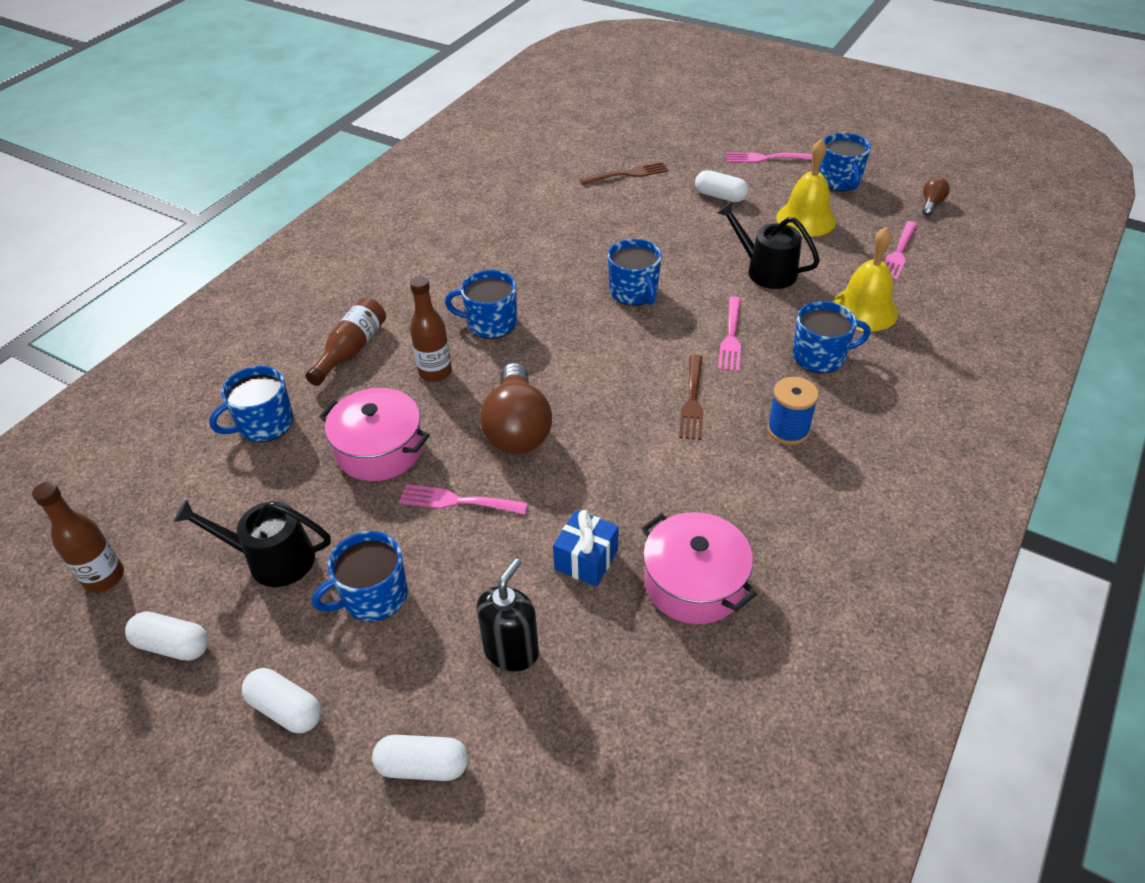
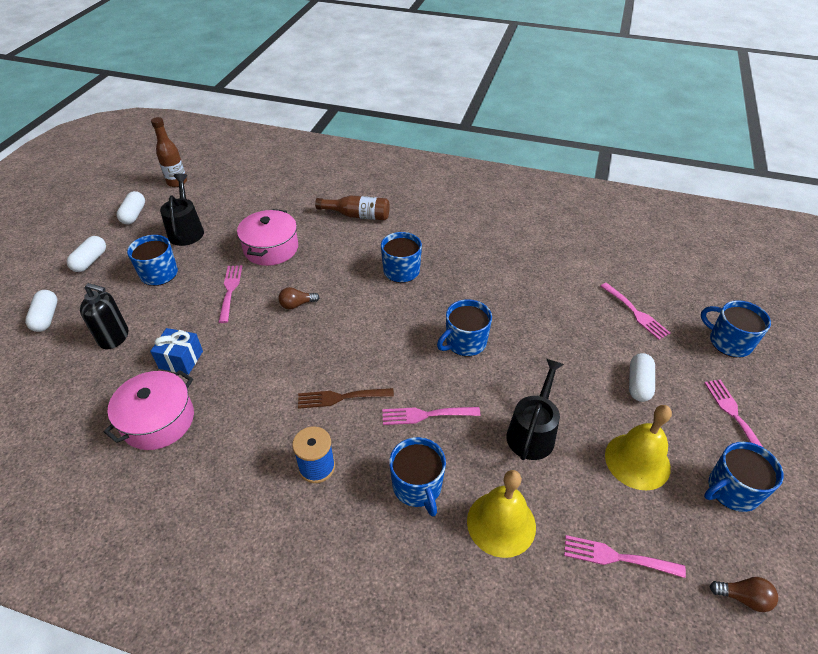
camera: 75 degrees right, 0 degrees up
(264, 424) = (286, 200): blue mug -> blue mug (729, 342)
(435, 372) = (344, 255): brown bottle -> none
(517, 428) = (297, 304): brown light bulb -> brown light bulb, size x0.45
(628, 174) = (636, 313): brown fork -> pink fork

